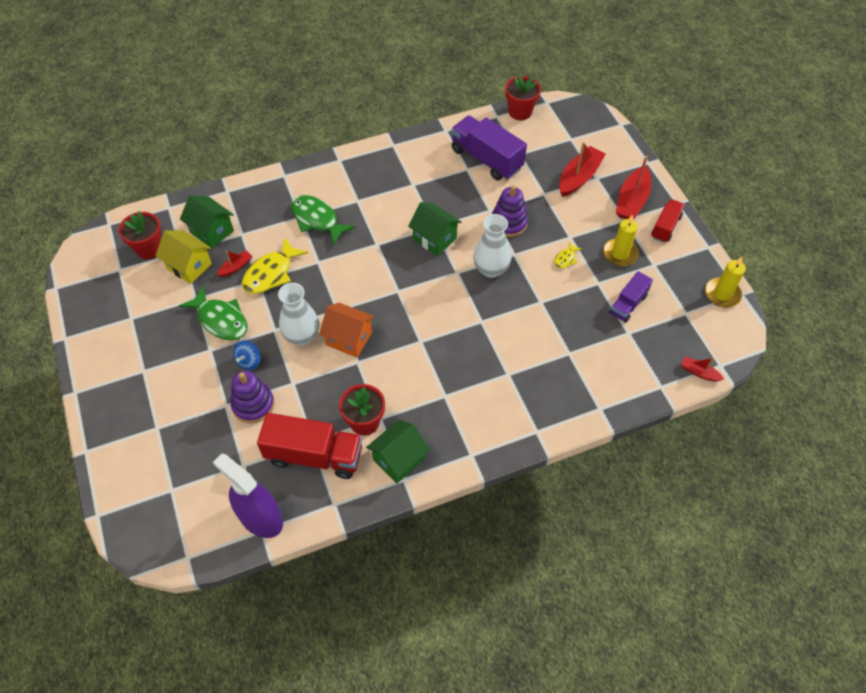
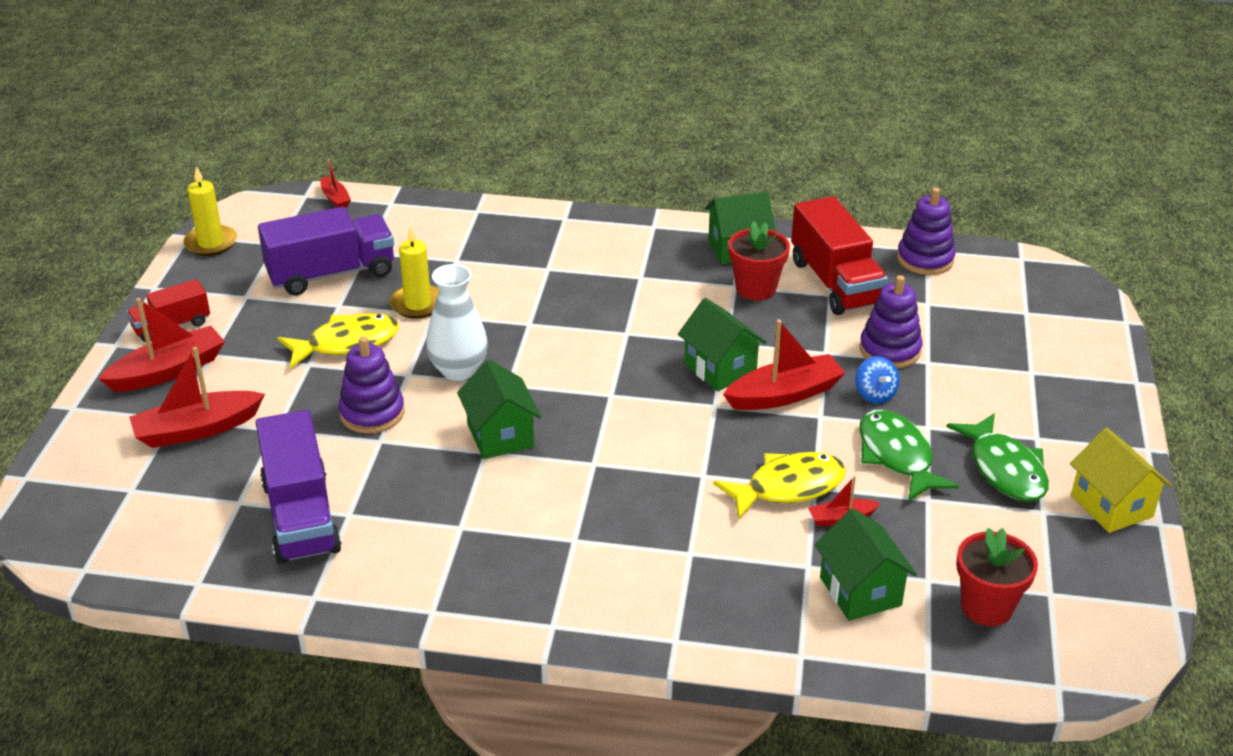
camera: 150 degrees left, 20 degrees down
(189, 266) = (922, 550): yellow house -> yellow house (1111, 506)
(249, 361) = (875, 394): blue spinning top -> blue spinning top turned 105 degrees clockwise
(260, 517) = (925, 259): purple spray bottle -> purple stacking toy
(302, 336) = (784, 394): white vase -> red boat
(314, 455) = (835, 283): red truck -> red truck turned 150 degrees counterclockwise
(317, 219) = (664, 537): green fish -> green fish (1004, 469)
(349, 339) = (720, 369): orange house -> green house
(520, 112) = (150, 572): red flower pot -> none
(565, 259) = (346, 343): yellow fish -> yellow fish, size x2.07
(620, 254) = (271, 322): yellow candle -> yellow candle (418, 304)
(628, 304) = (331, 274): purple truck -> purple truck, size x1.74

